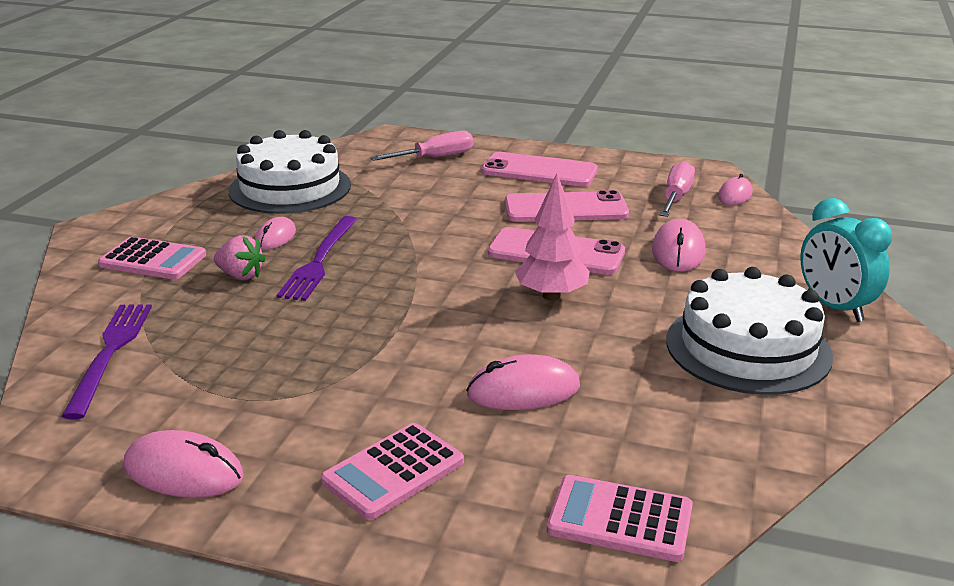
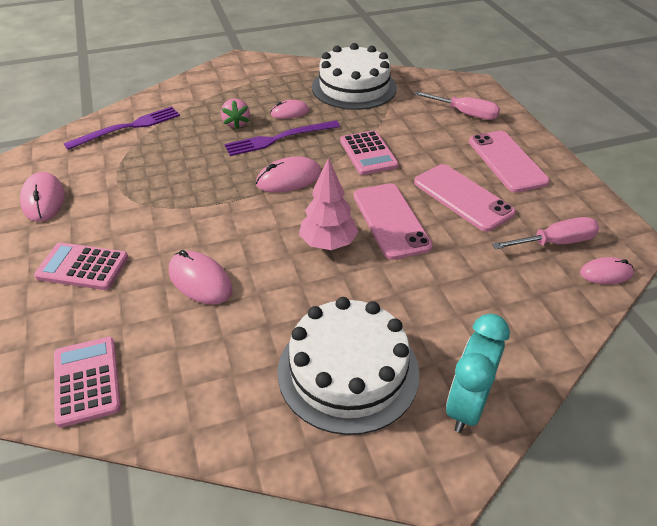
camera: 55 degrees right, 15 degrees up
(153, 260) = (225, 92): pink calculator -> pink calculator (368, 153)
(678, 251) = (462, 278): pink mouse -> pink mouse (289, 179)

